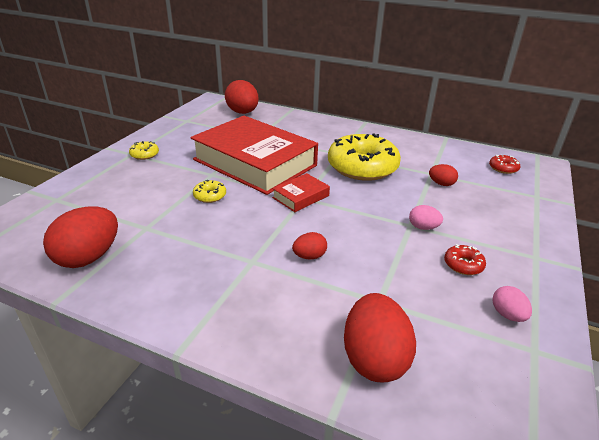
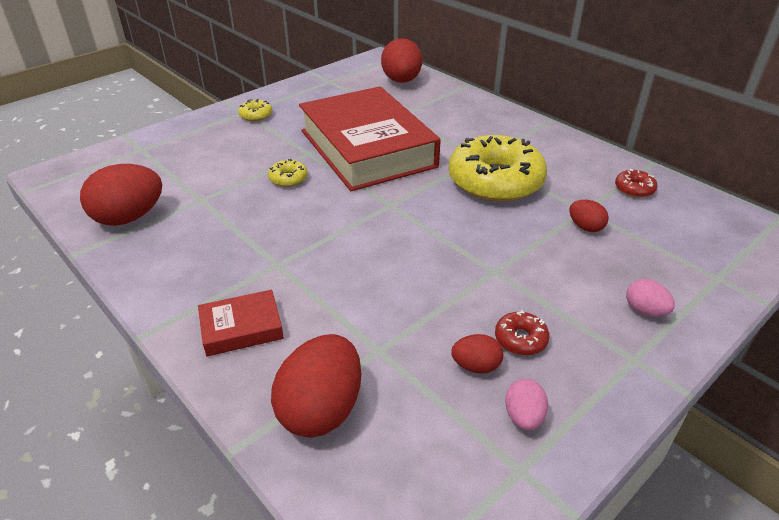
camera: 25 degrees right, 5 degrees up
(301, 197) = (388, 202): red book -> red book (241, 328)
(309, 256) = (342, 276): red egg -> red egg (476, 366)
(423, 227) = (509, 278): pink egg -> pink egg (645, 311)
(503, 168) = (702, 226): red donut -> red donut (634, 189)

